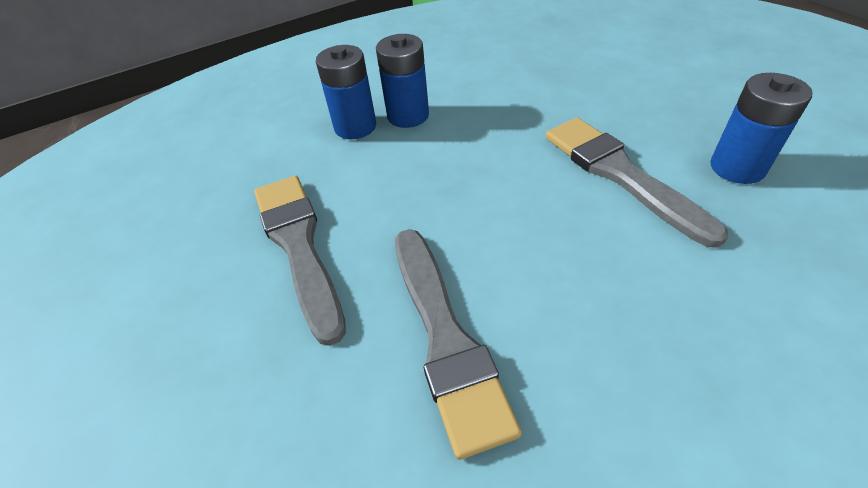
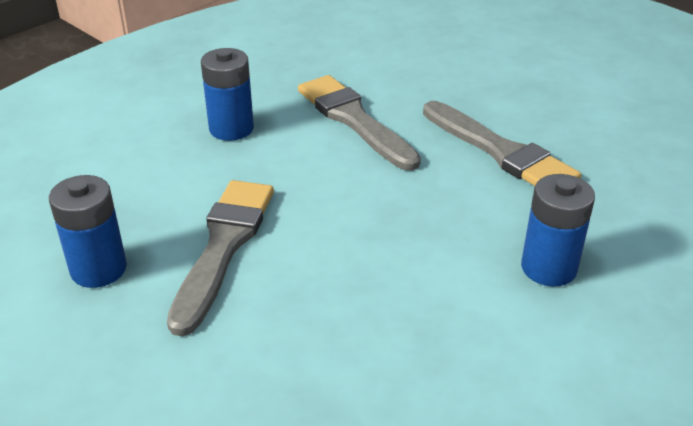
camera: 160 degrees right, 10 degrees down
(408, 116) = (492, 293): blue battery -> blue battery (231, 129)
(620, 174) = (223, 246): grey brush -> grey brush turned 120 degrees counterclockwise

